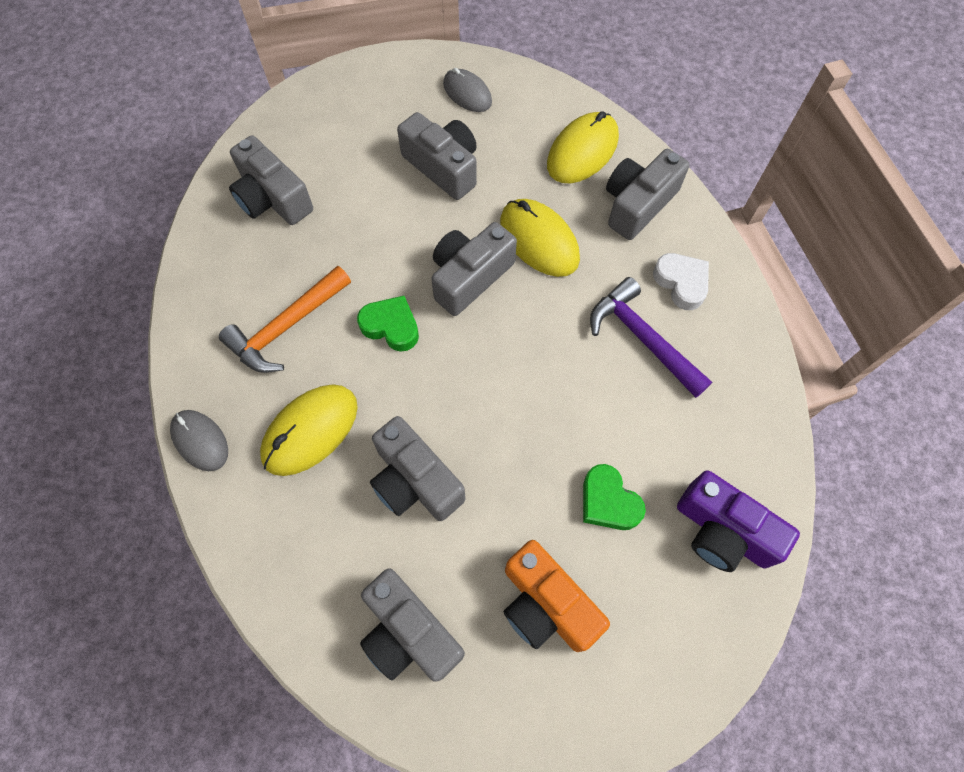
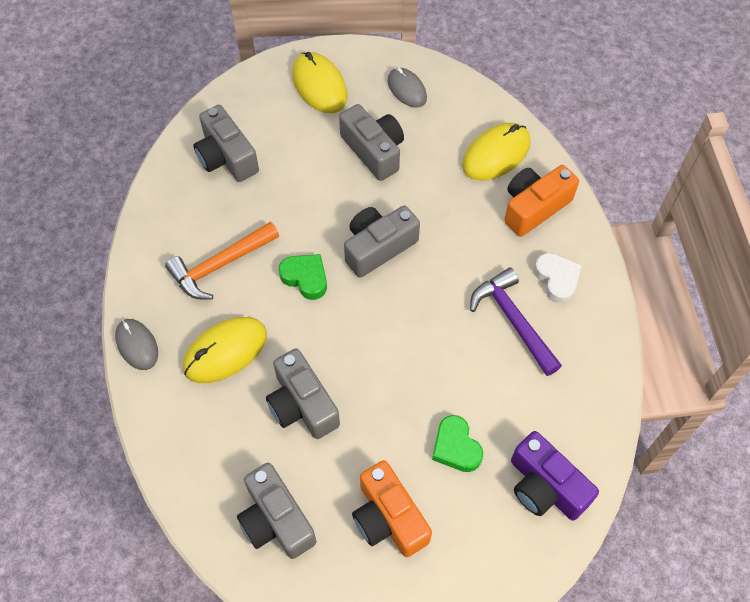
camera: 10 degrees right, 5 degrees down
(539, 240) = (443, 225): yellow mouse -> yellow mouse (319, 85)
(638, 204) = (534, 207): grey camera -> orange camera

